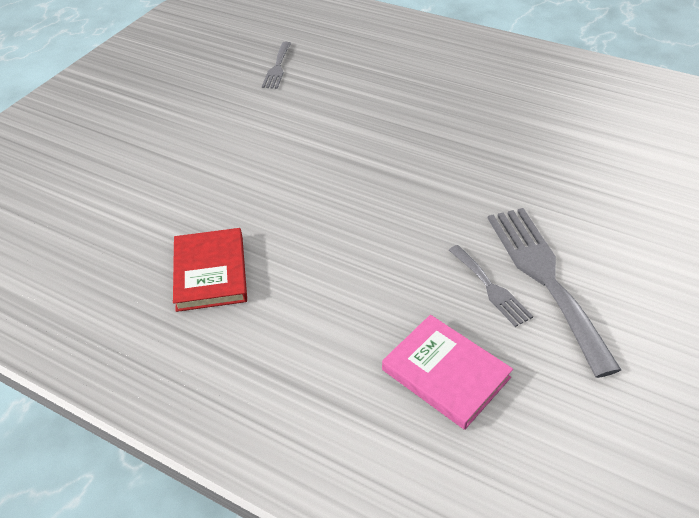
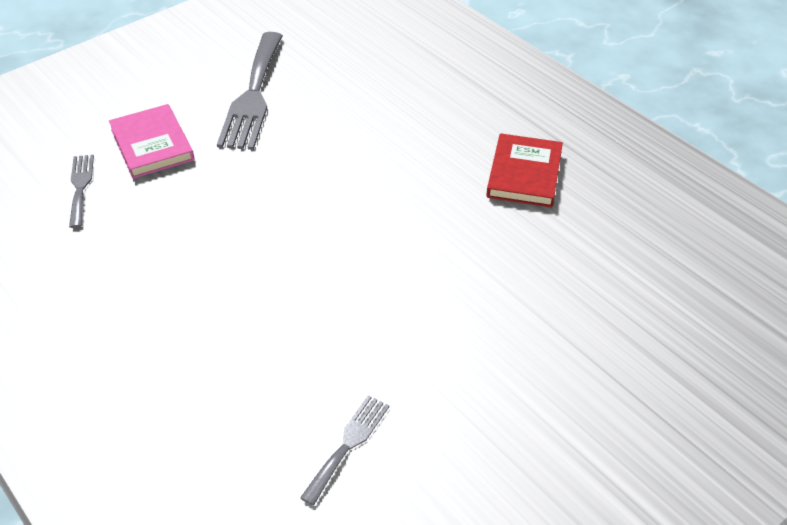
camera: 160 degrees left, 0 degrees up
(445, 374) = (374, 64): pink book -> pink book (152, 145)
(490, 288) = (300, 100): grey fork -> grey fork (80, 187)

